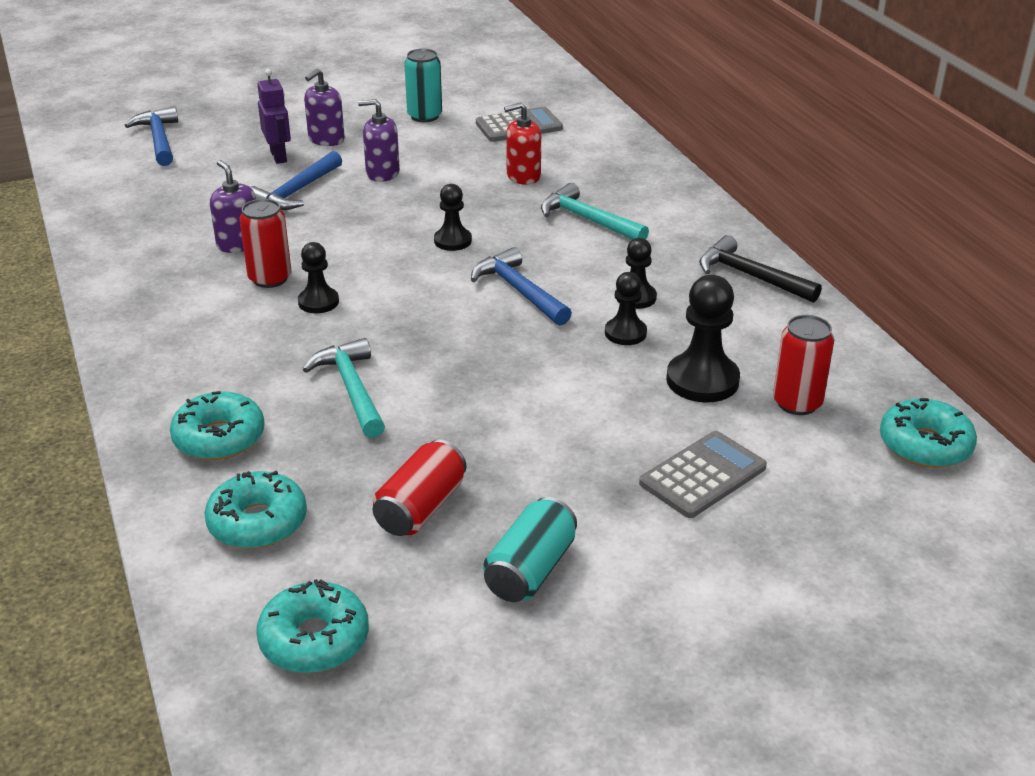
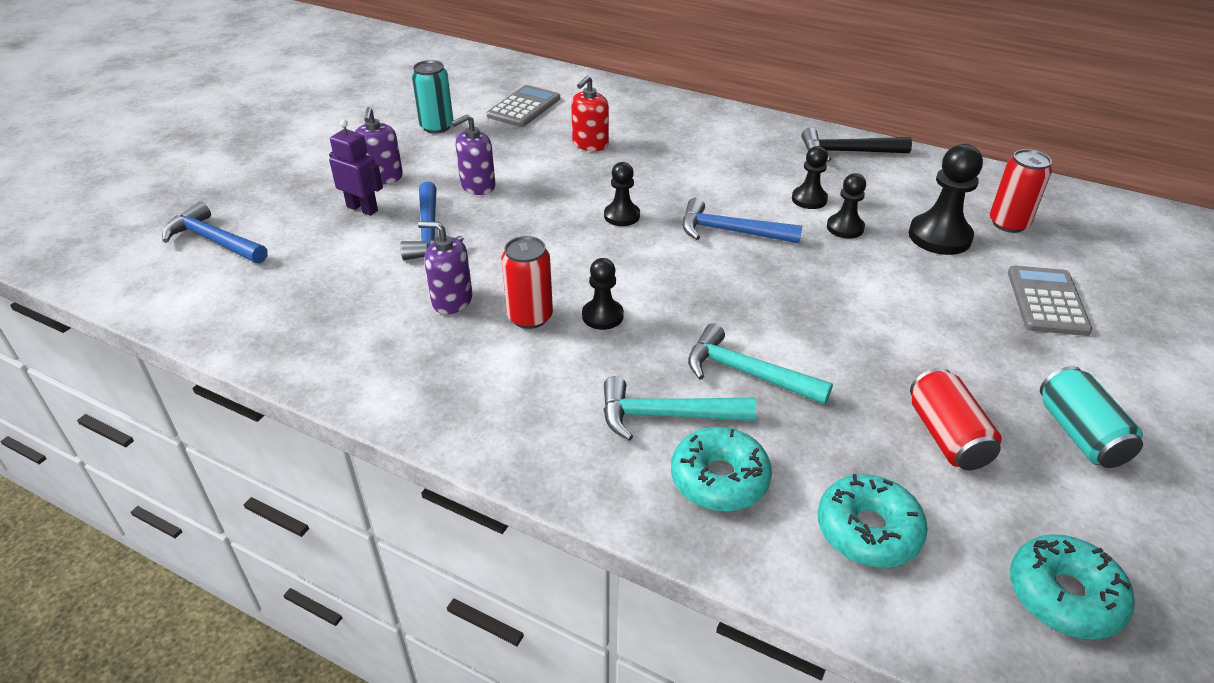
camera: 40 degrees left, 5 degrees up
(587, 220) = (687, 158): turquoise hammer -> turquoise hammer (665, 415)
(925, 445) = (1104, 214): turquoise donut -> none

